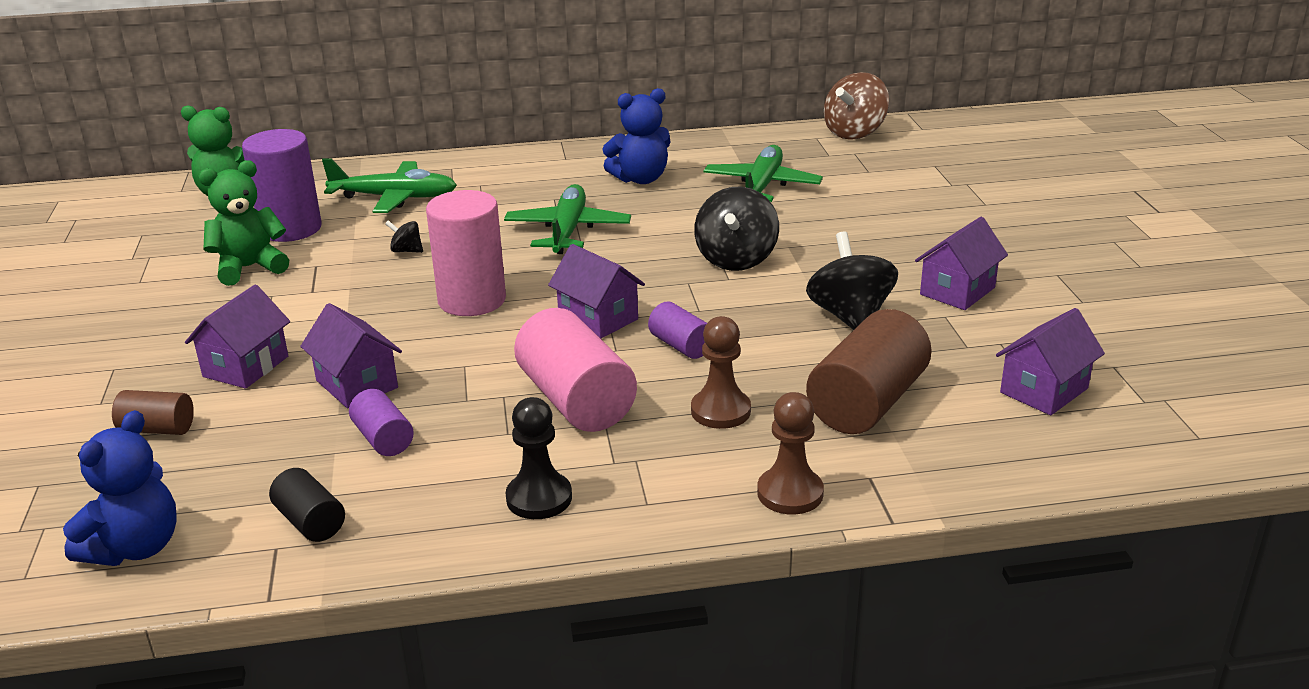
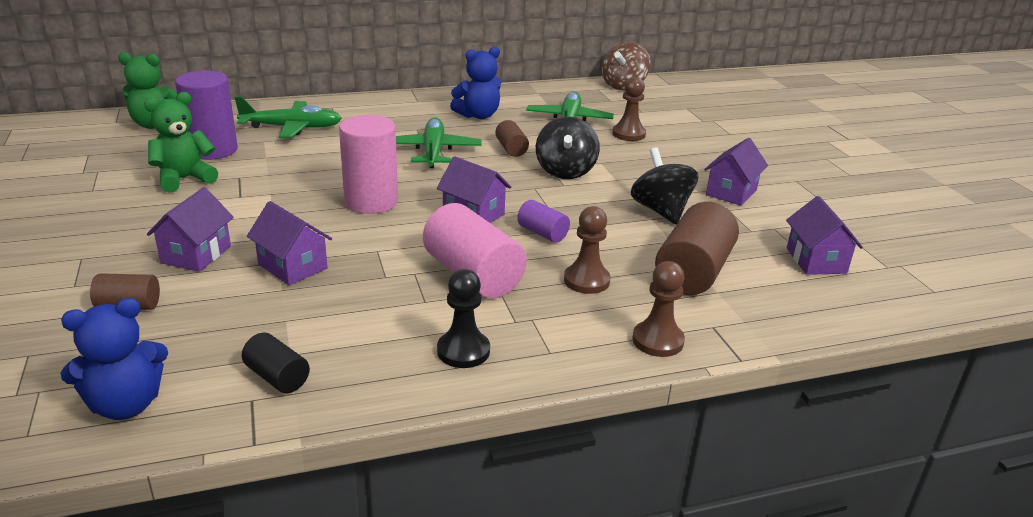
camera: 10 degrees left, 0 degrees up
(135, 548) = (126, 405): blue teddy bear -> blue teddy bear turned 45 degrees clockwise
(383, 439) = (324, 308): purple cylinder -> none
(406, 251) = (310, 166): black spinning top -> none
(672, 227) = (511, 149): none -> brown cylinder
(839, 205) = (628, 134): none -> brown pawn
(1043, 390) = (816, 260): purple house -> purple house turned 45 degrees counterclockwise

